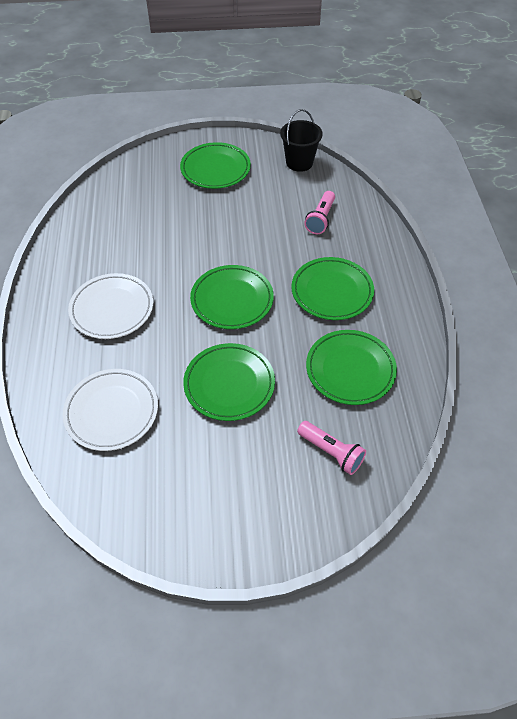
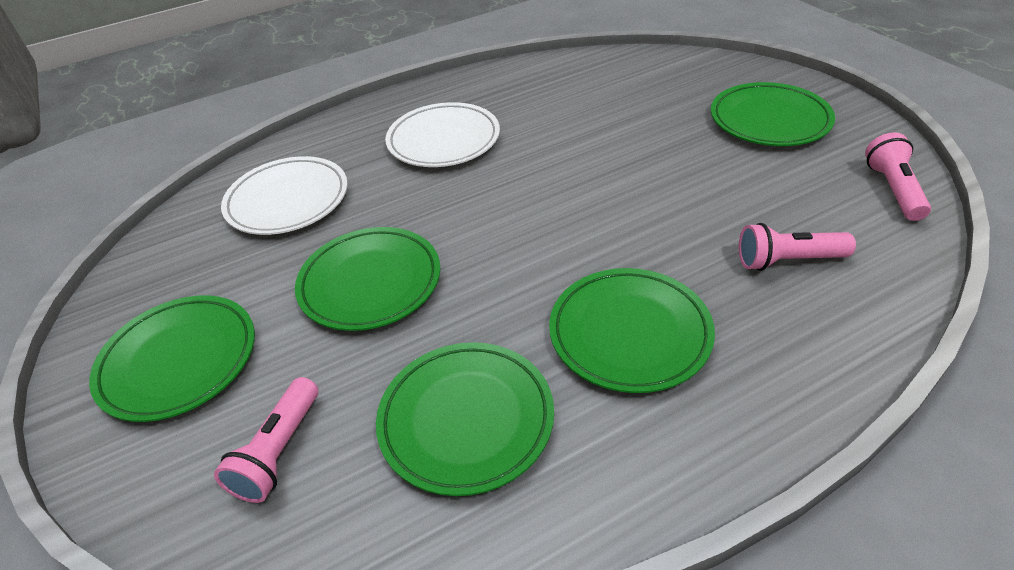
camera: 70 degrees right, 10 degrees down
(232, 300) = (527, 228): green plate -> green plate (179, 361)
(299, 162) = (893, 189): black bucket -> pink flashlight

